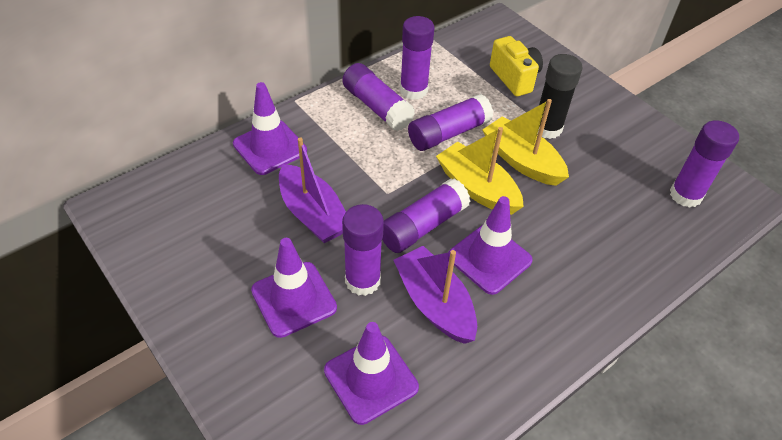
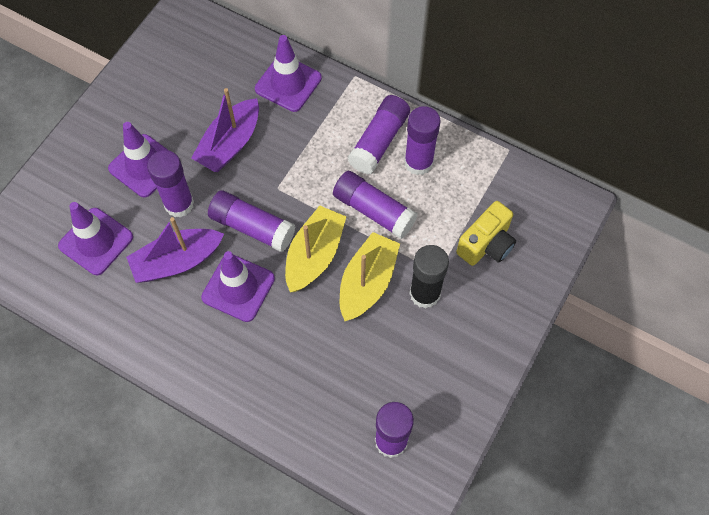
camera: 70 degrees right, 15 degrees up
(434, 303) = (177, 261): purple boat -> purple boat turned 150 degrees counterclockwise

